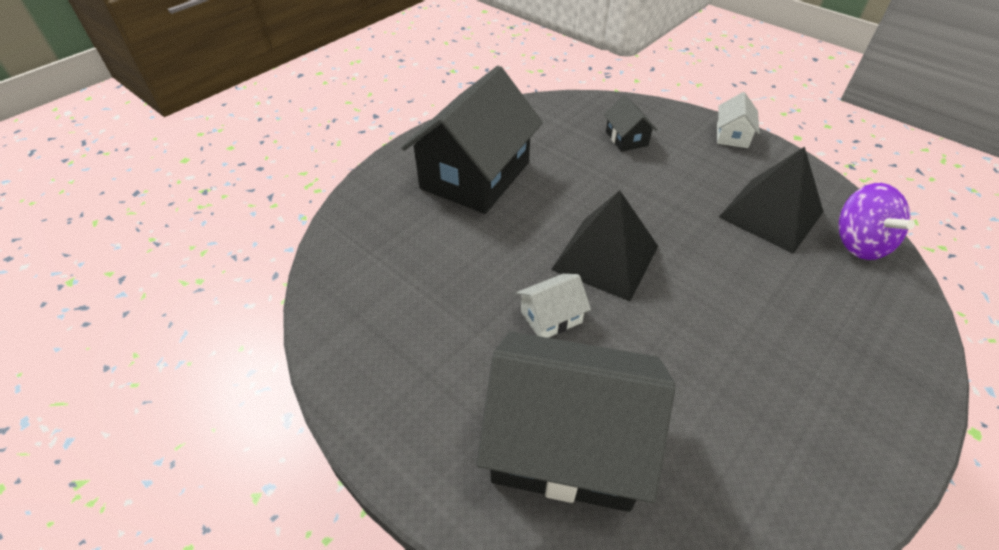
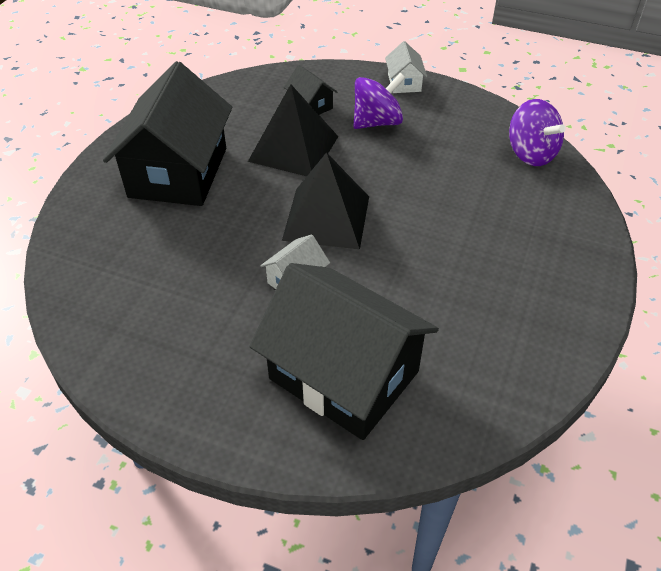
camera: 20 degrees left, 0 degrees up
(567, 442) = (344, 375): black house -> black house turned 45 degrees clockwise
(690, 170) = (377, 122): none -> purple spinning top
(771, 214) = (455, 146): black pyramid -> black pyramid (293, 148)

